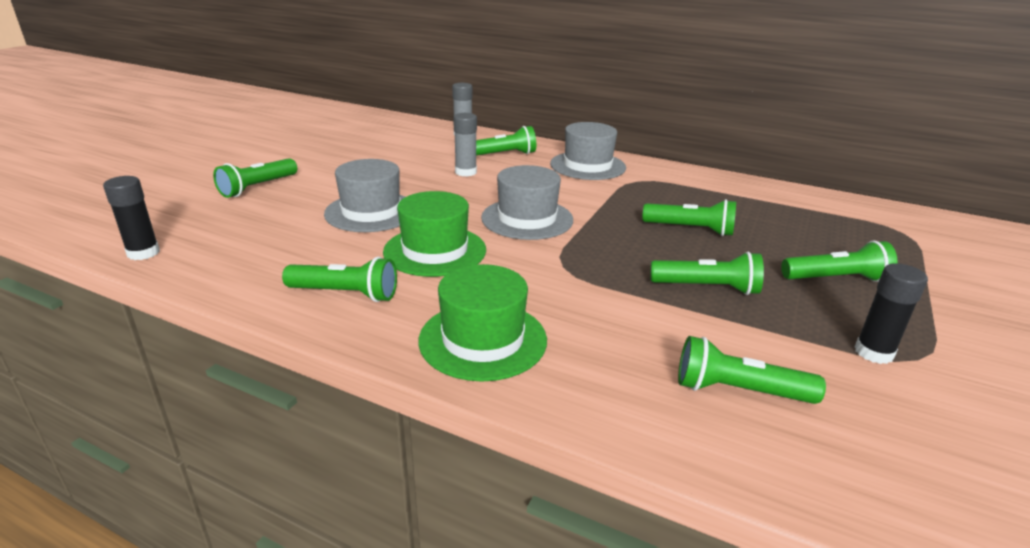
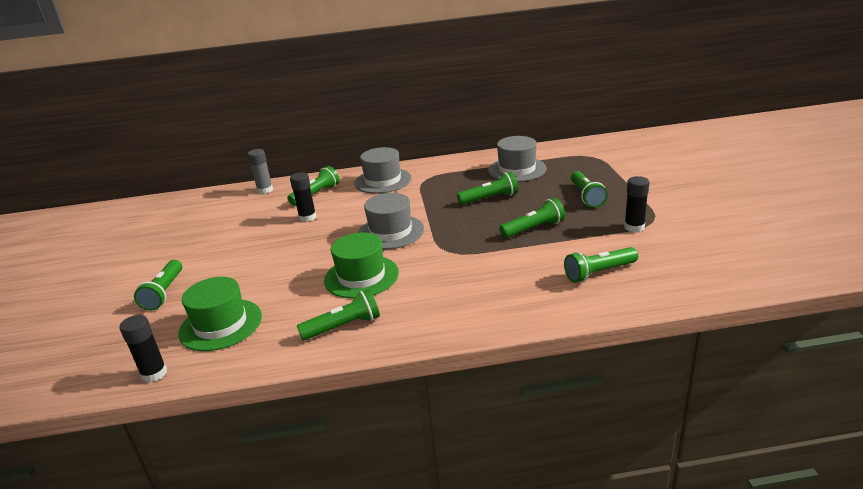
camera: 30 degrees left, 0 degrees up
(371, 212) = (282, 272): grey hat -> grey hat (517, 169)
(465, 172) = (307, 217): grey glue stick -> black glue stick
(483, 340) = (456, 310): green hat -> green hat (220, 324)
(836, 279) = (586, 196): green flashlight -> green flashlight turned 120 degrees clockwise

